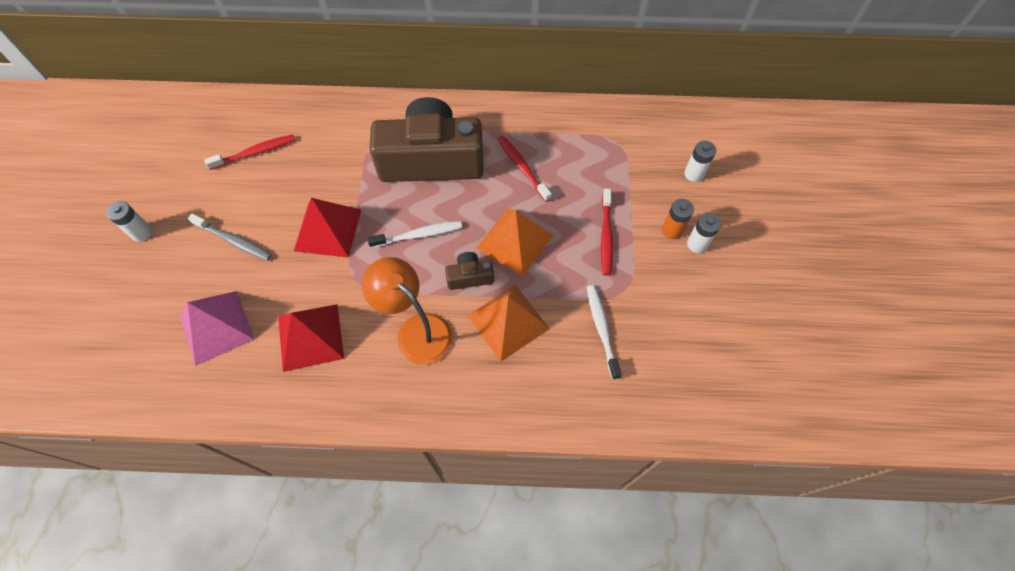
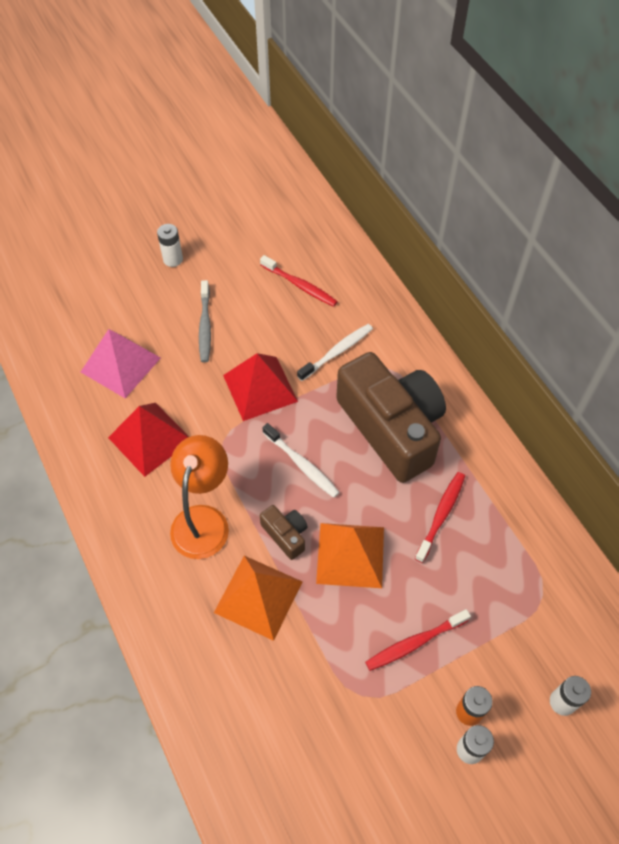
camera: 60 degrees right, 5 degrees down
(602, 329) = (302, 694): white toothbrush -> white toothbrush (337, 352)

